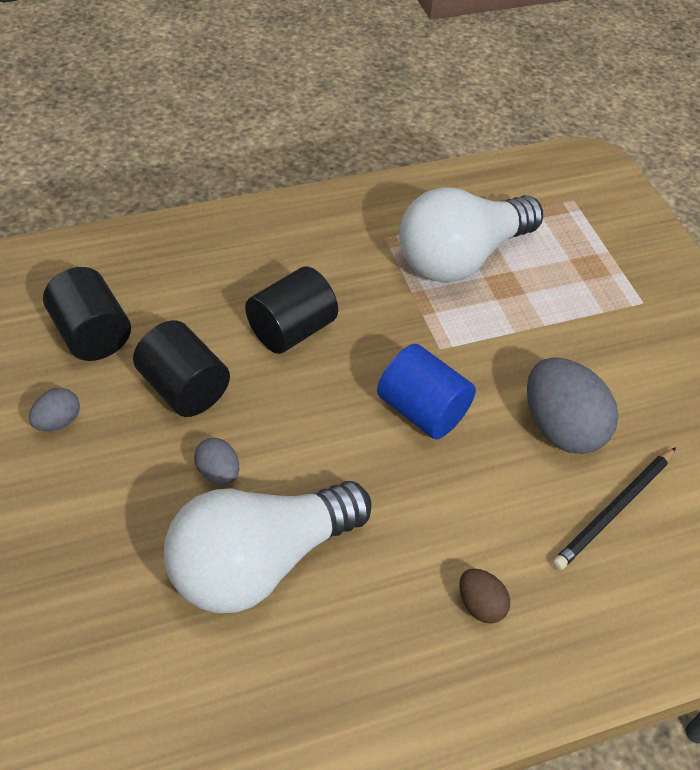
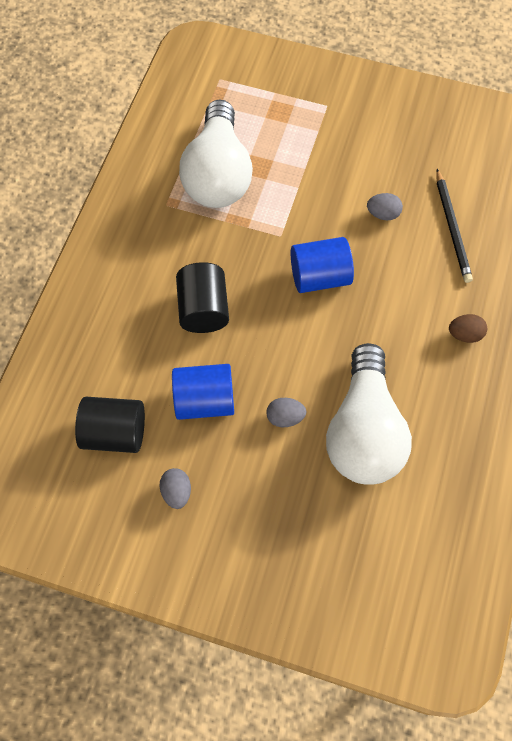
camera: 50 degrees left, 15 degrees up
(184, 388) = (205, 400): black cylinder -> blue cylinder
(561, 428) = (383, 214): grey egg -> grey egg, size x0.49

